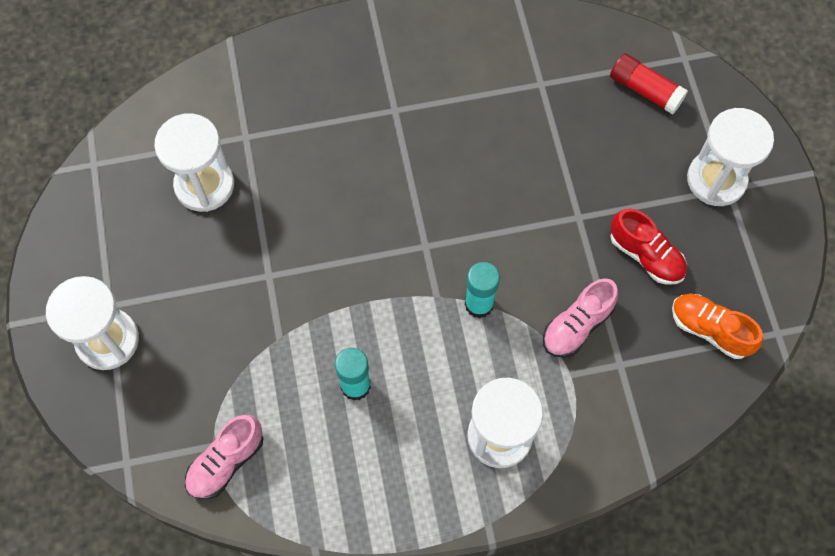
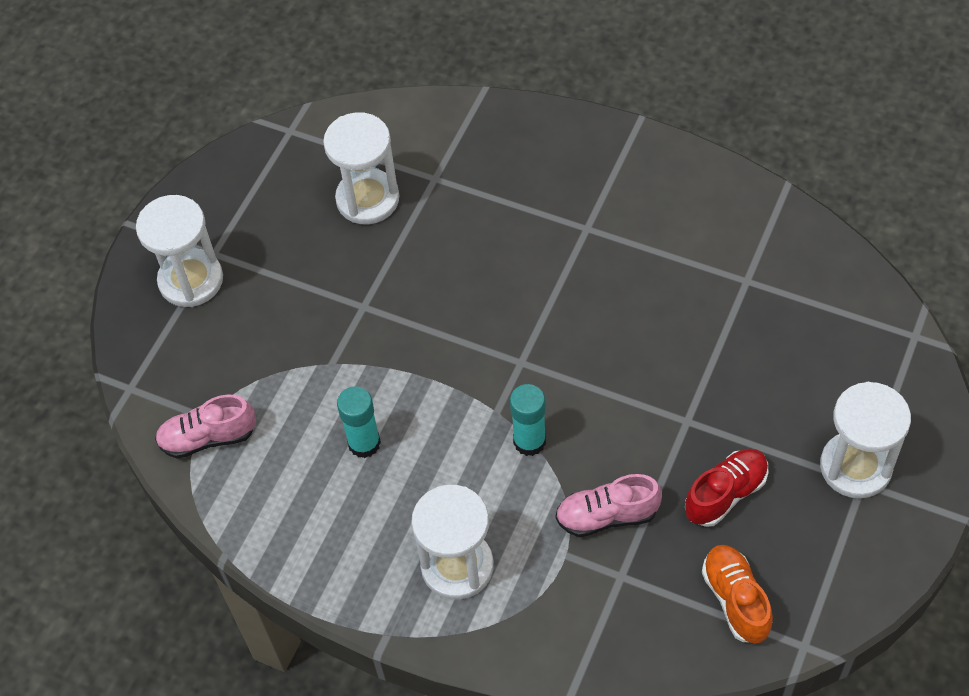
camera: 40 degrees right, 10 degrees down
(645, 90) = (848, 343): red glue stick -> none
(646, 255) = (725, 494): red shoe -> red shoe turned 120 degrees counterclockwise

